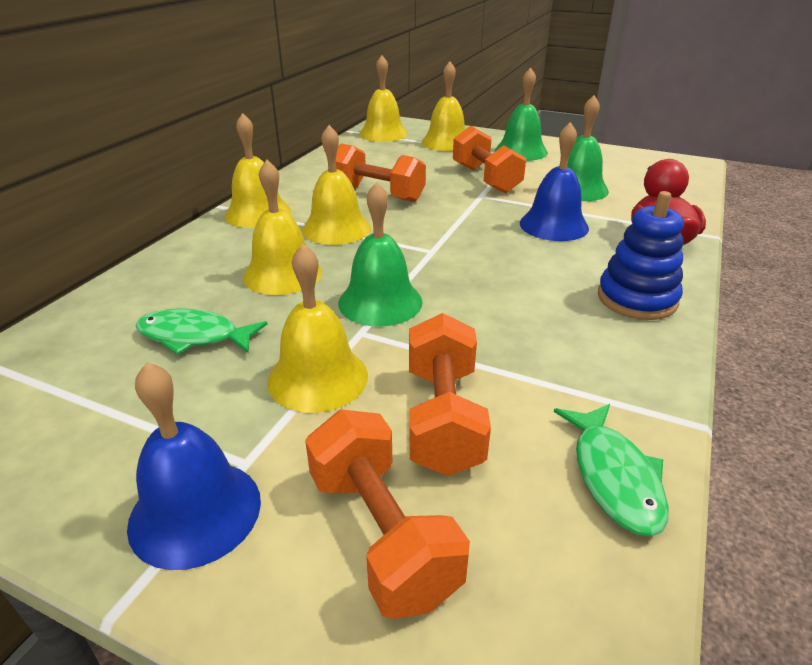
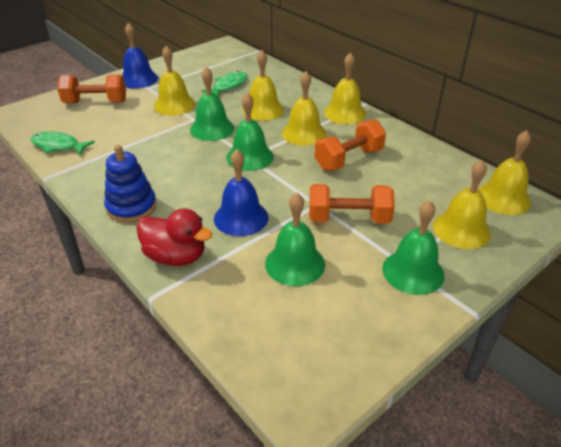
camera: 115 degrees right, 5 degrees up
(431, 250) = (250, 157): none -> green bell
(443, 418) = (123, 123): orange dumbbell -> none

